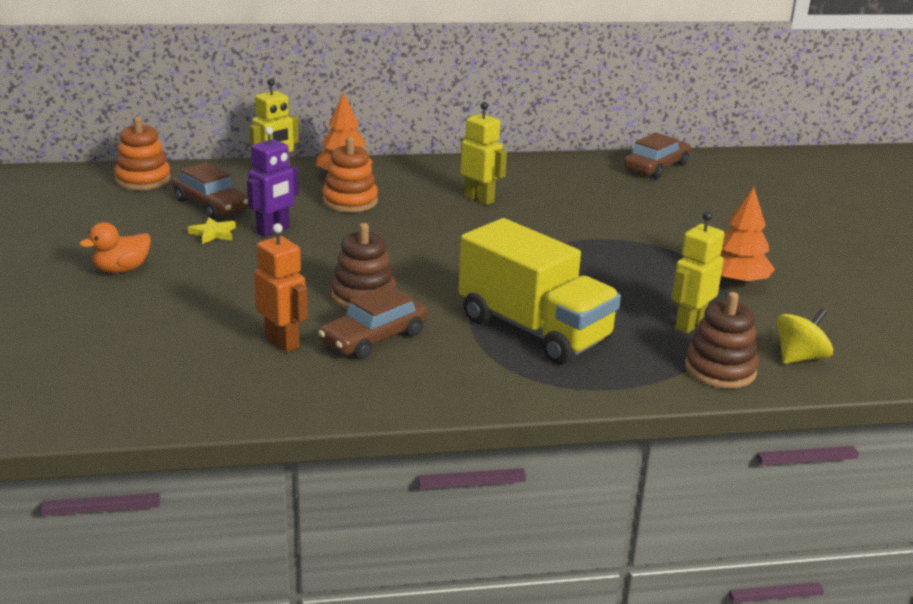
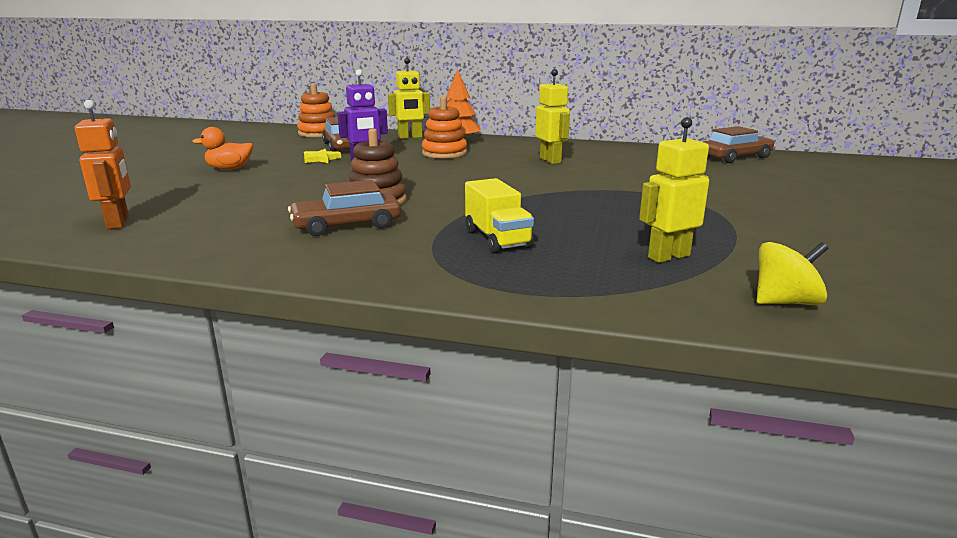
camera: 25 degrees right, 5 degrees down
(282, 342) = (271, 218): orange robot -> orange robot (118, 222)
(534, 330) = (497, 239): yellow truck -> yellow truck, size x0.55
(720, 370) = (670, 297): brown stacking toy -> none
(737, 282) = (754, 233): orange tree -> none

